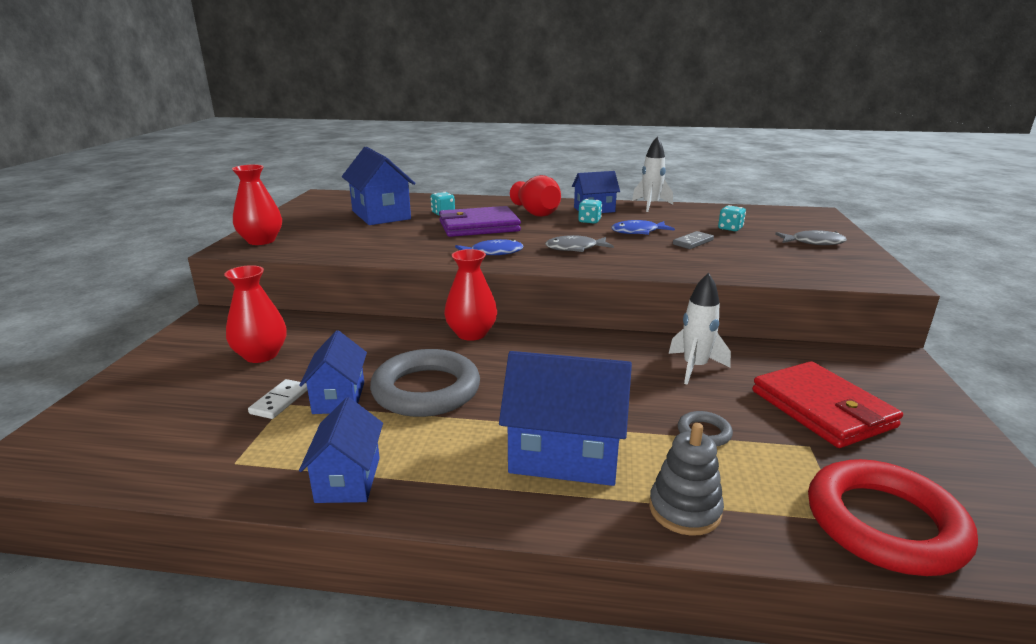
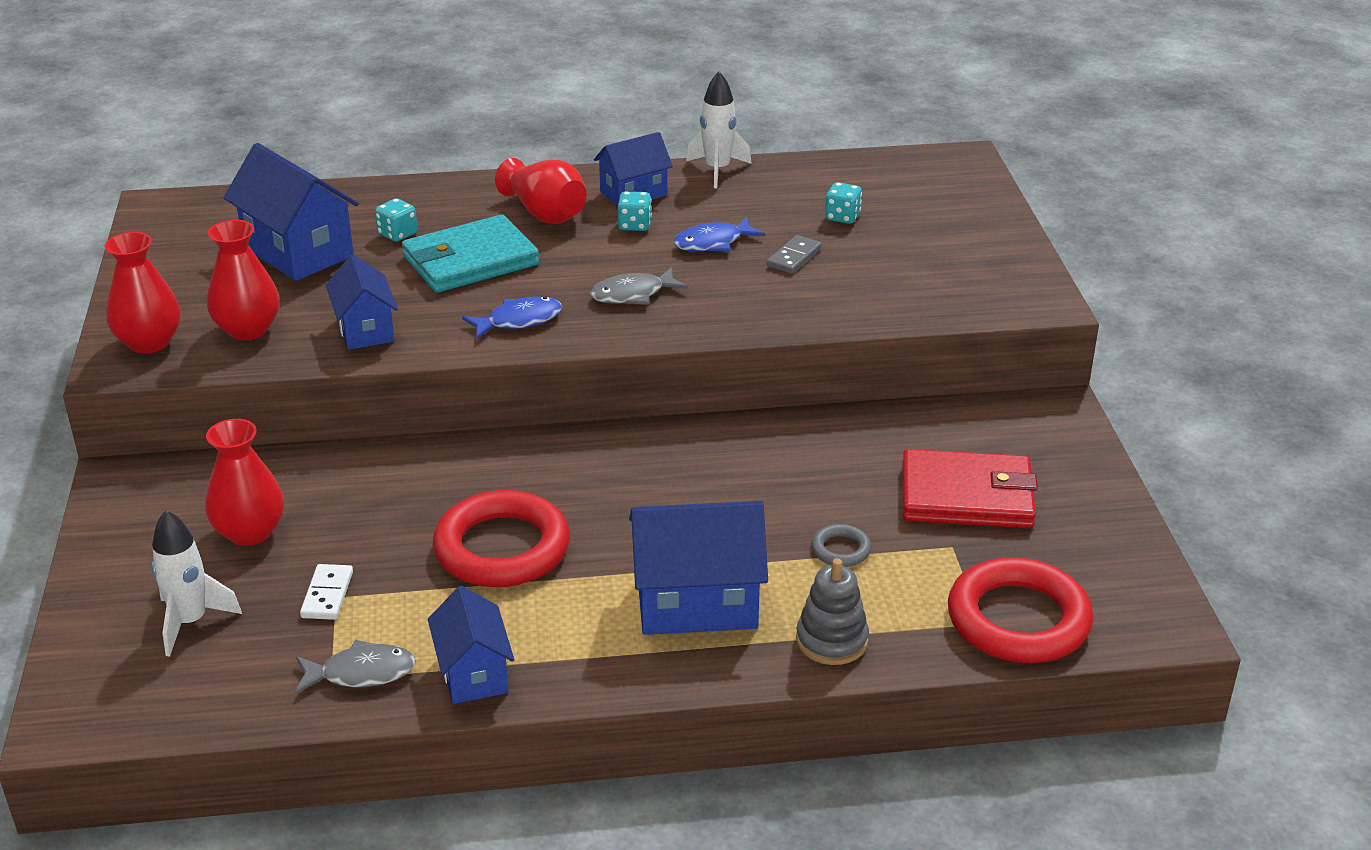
camera: 15 degrees left, 10 degrees up
(339, 398) = (399, 577): blue house -> blue house (365, 330)
(426, 390) = (502, 548): grey ring -> red ring
(471, 333) = (519, 450): red vase -> red vase (248, 329)
(478, 226) = (470, 261): purple wallet -> turquoise wallet
(694, 367) = (819, 460): white rocket -> white rocket (190, 622)
(813, 243) = (956, 236): grey fish -> grey fish (361, 673)
(822, 409) = (967, 496): red wallet -> red wallet turned 45 degrees counterclockwise

